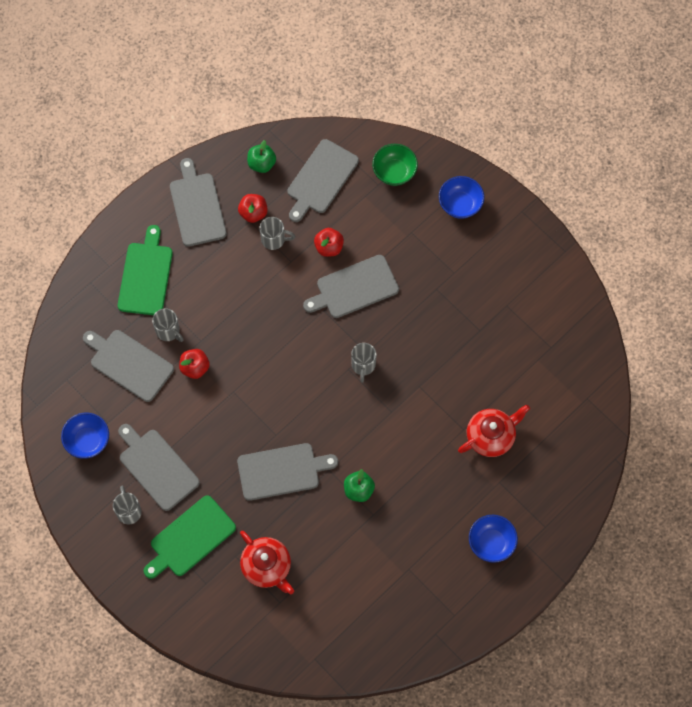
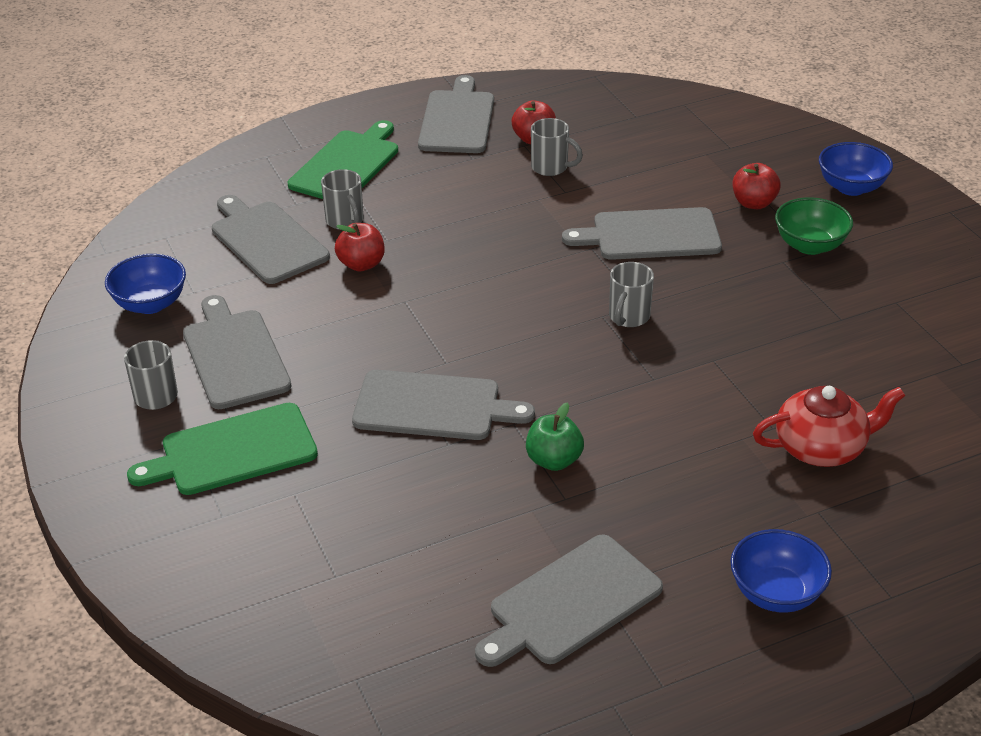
camera: 20 degrees right, 30 degrees down
(261, 164) = (569, 100): green apple -> none
(267, 567) = (341, 521): red teapot -> none
(321, 179) = (647, 128): grey cutting board -> grey cutting board (571, 602)
(329, 247) = (629, 189): red apple -> red apple (753, 203)
(394, 172) = (760, 140): green bowl -> green bowl (810, 245)

